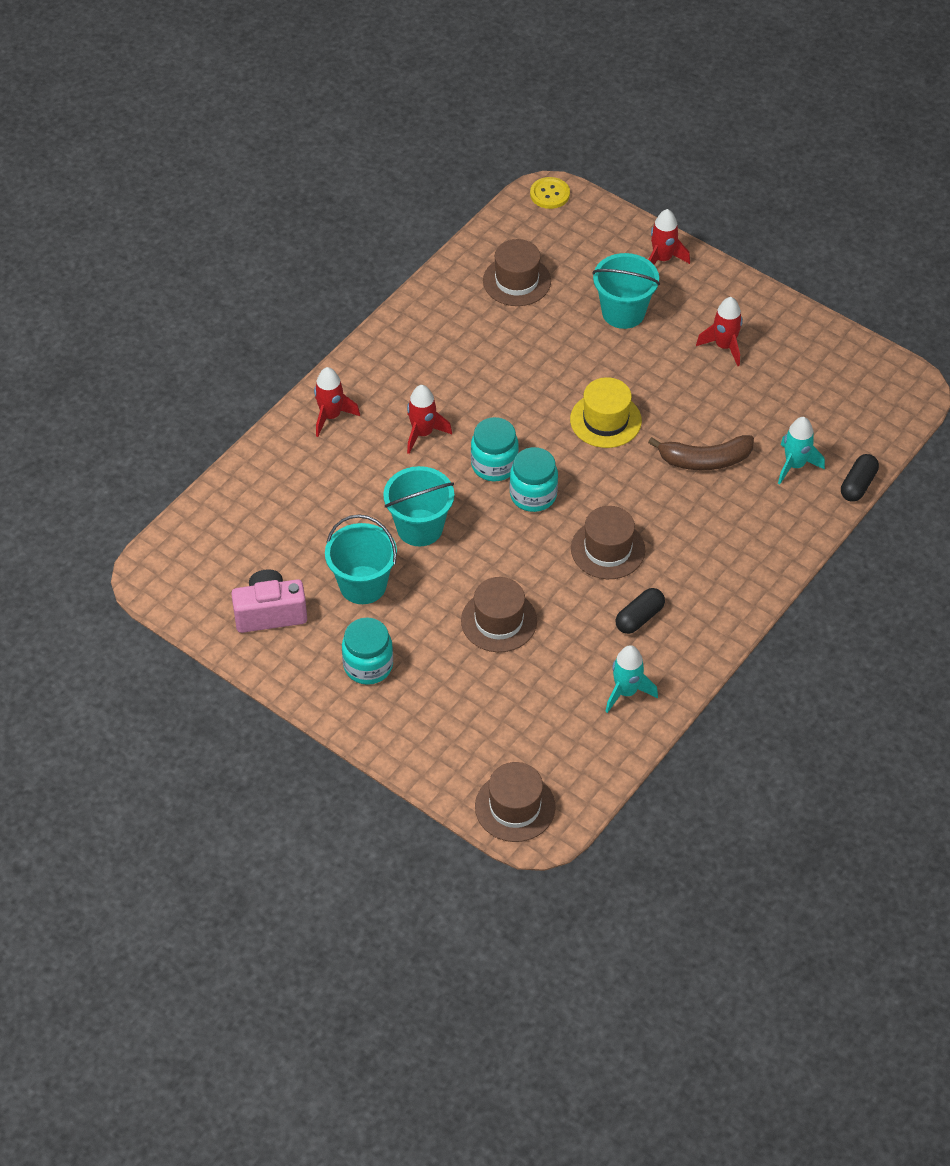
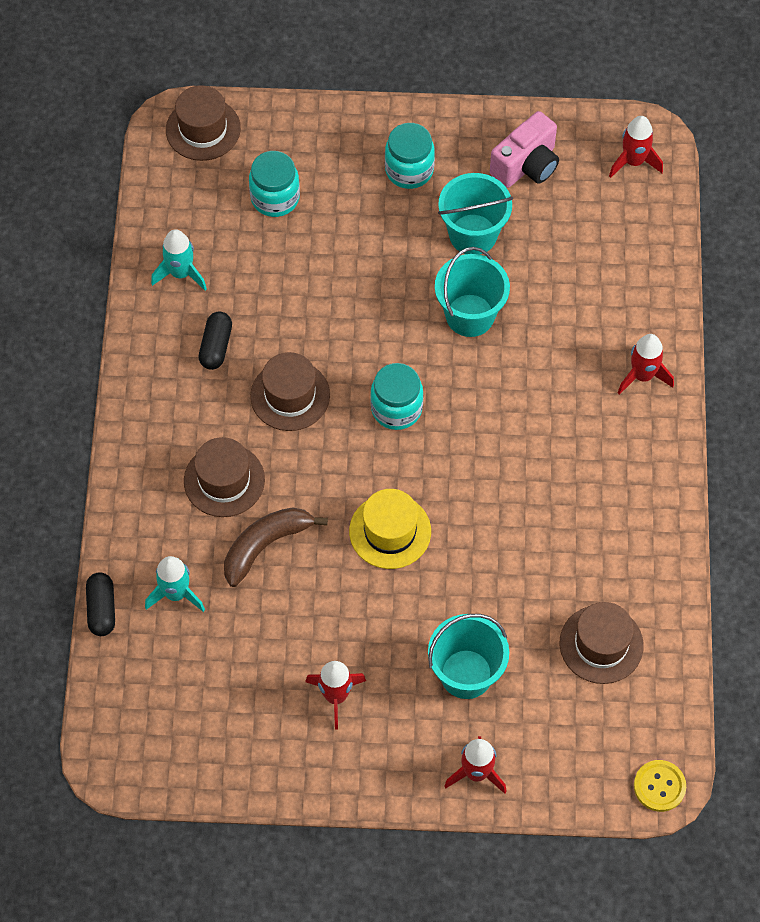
camera: 145 degrees right, 10 degrees up
(423, 433) = (546, 410): red rocket -> red rocket (633, 161)
(494, 465) = (455, 418): turquoise jar -> turquoise jar (275, 198)
(499, 621) = (333, 271): brown hat -> brown hat (224, 480)

